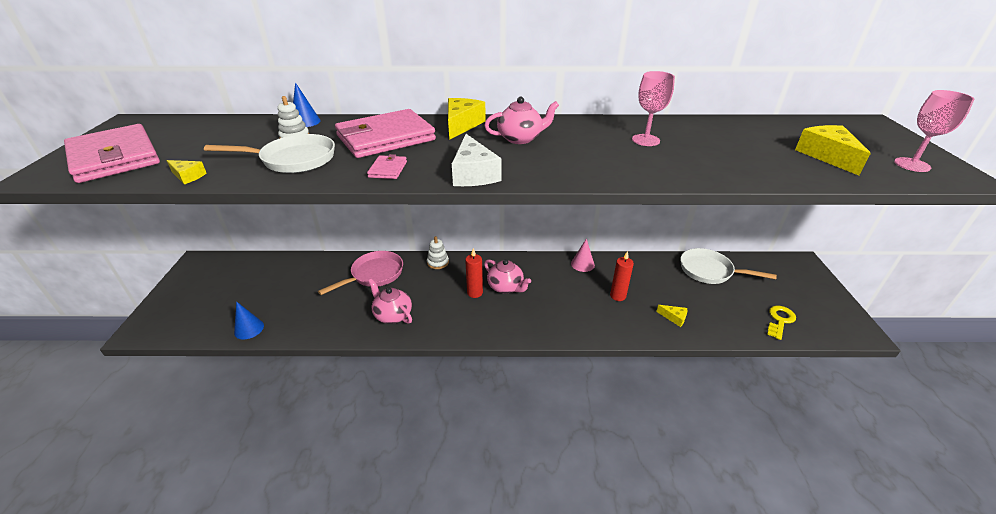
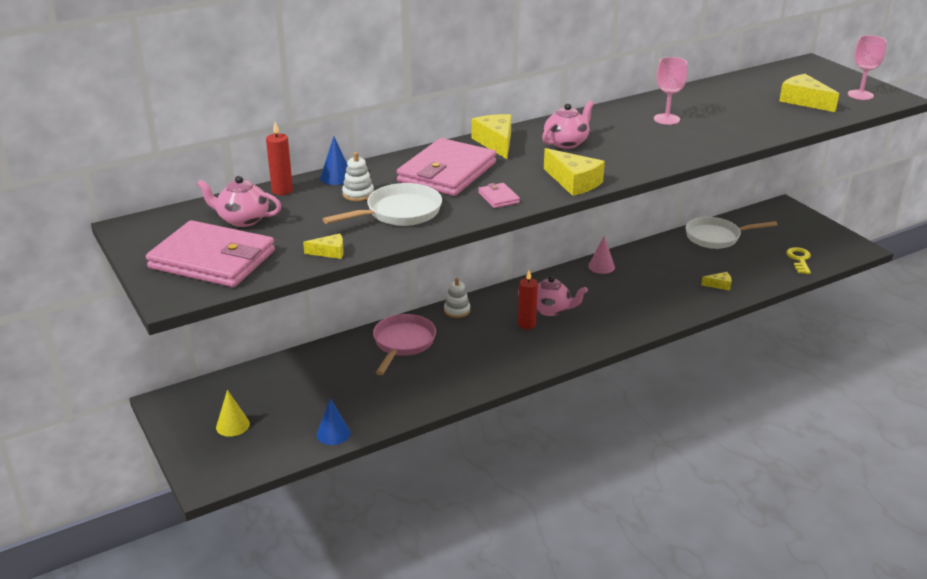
camera: 30 degrees left, 5 degrees down
(206, 294) = (232, 425): none -> yellow cone
(392, 315) = (468, 370): pink teapot -> pink teapot (242, 220)
(473, 174) = (574, 182): white cheese -> yellow cheese
(618, 296) = (658, 283): red candle -> red candle (282, 190)

